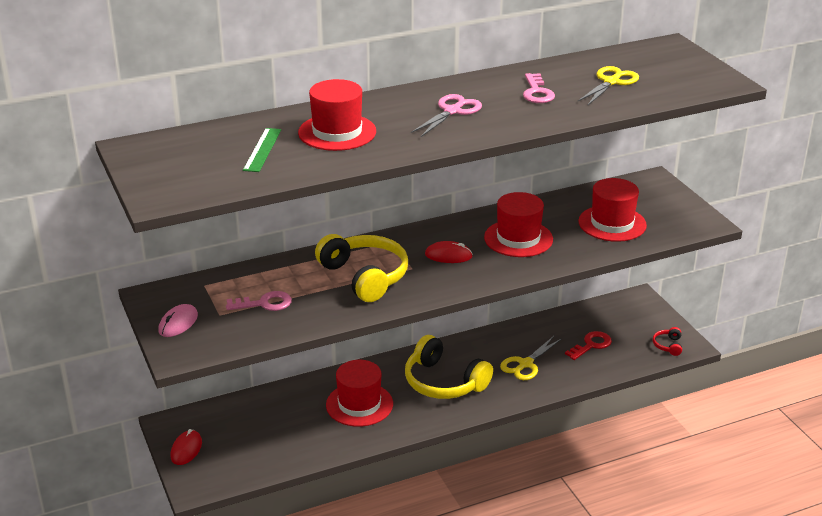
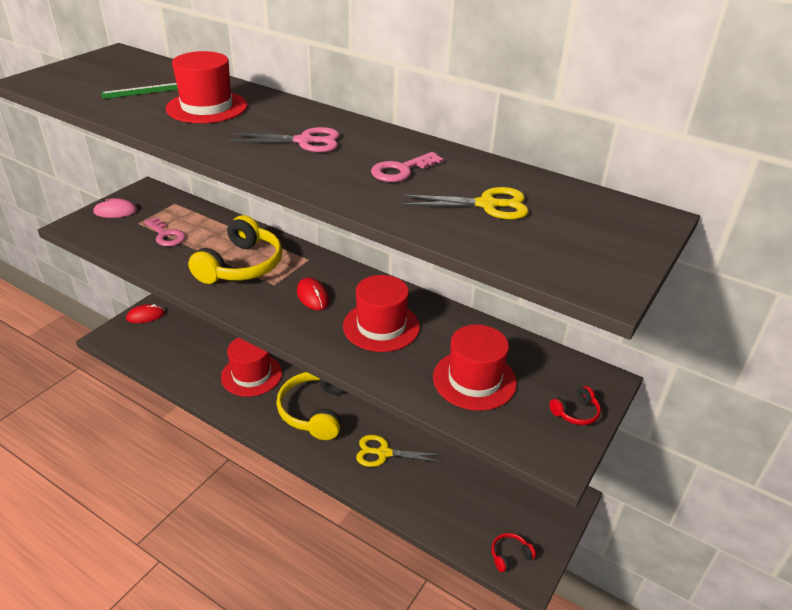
camera: 55 degrees right, 5 degrees up
(591, 345) = (454, 489): red key -> none
(674, 201) = (576, 412): none -> red headphones

